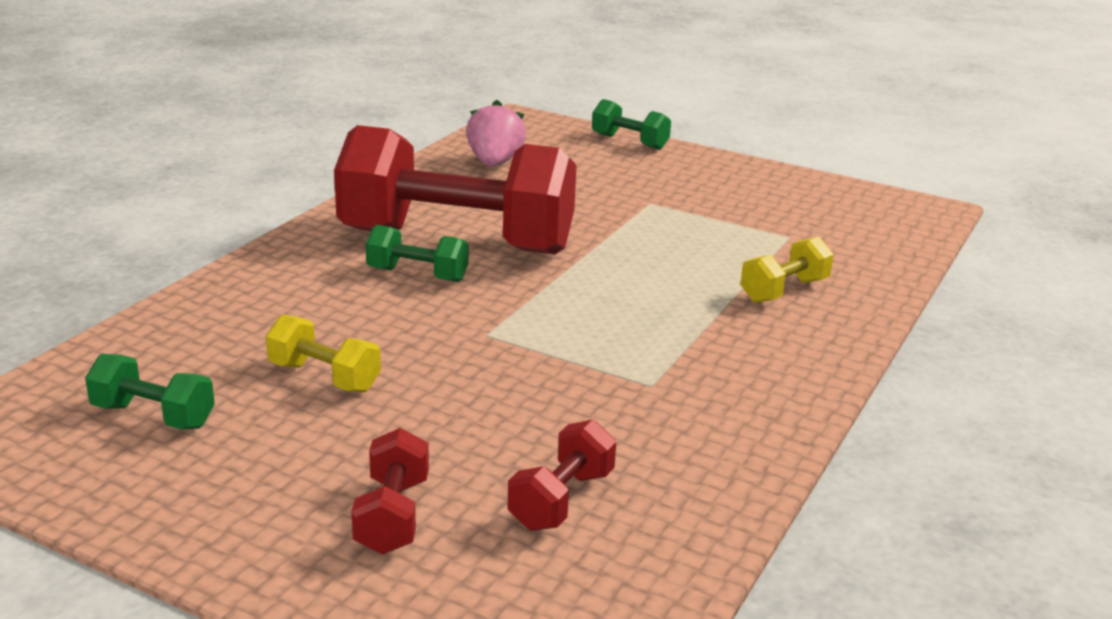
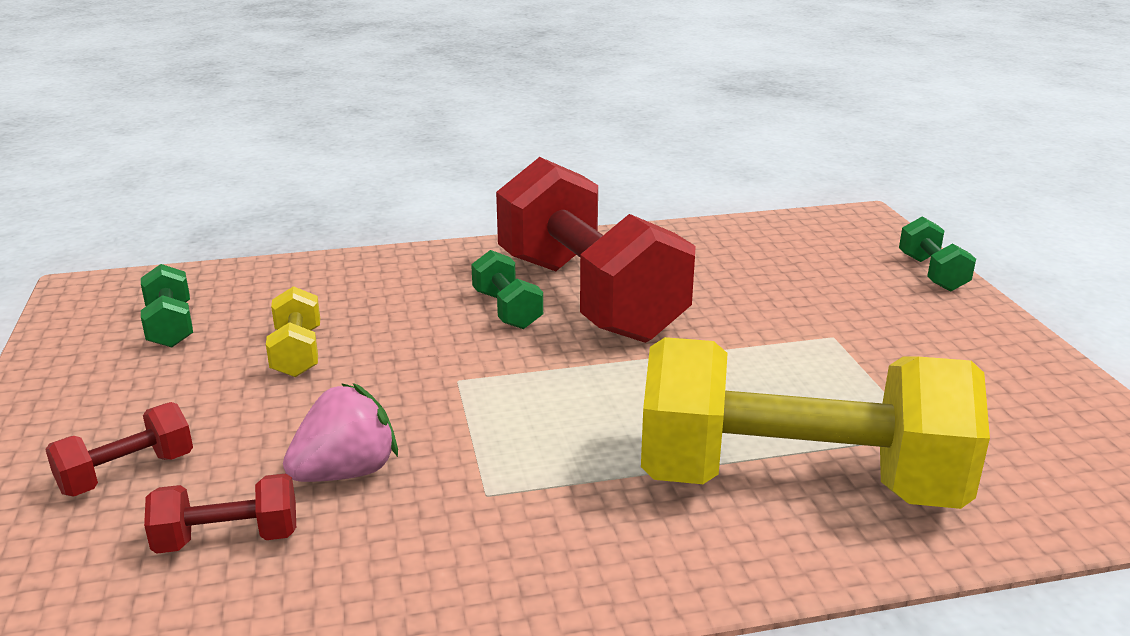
camera: 50 degrees right, 0 degrees up
(494, 163) = (755, 246): pink strawberry -> pink strawberry (346, 472)
(784, 290) = (797, 483): yellow dumbbell -> yellow dumbbell, size x2.45

